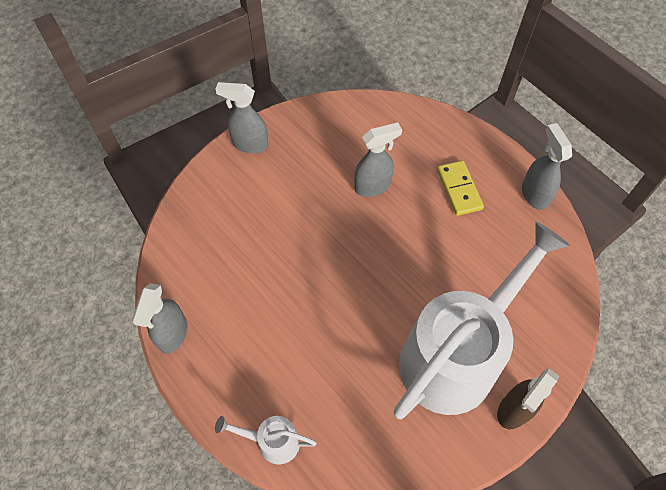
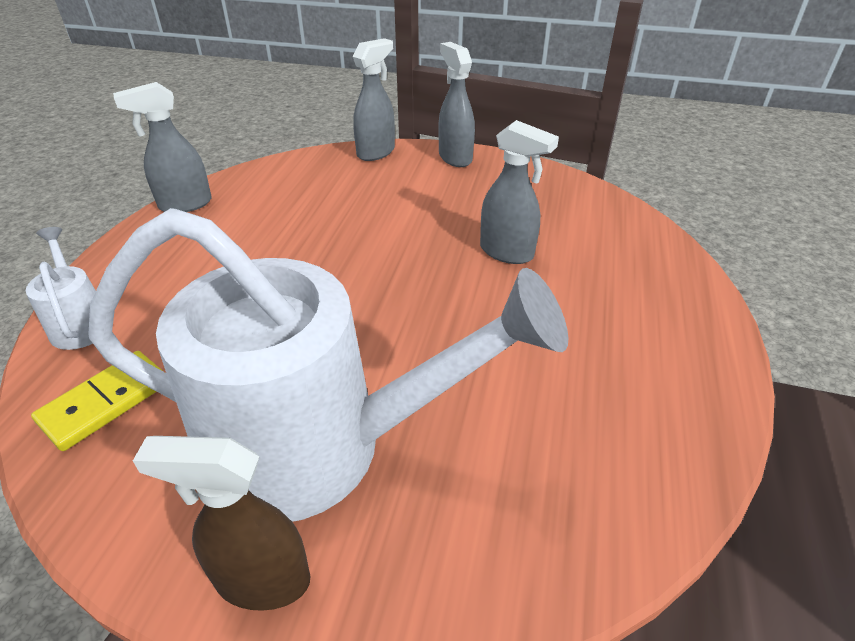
camera: 55 degrees right, 20 degrees down
(459, 189) = (600, 327): yellow domino -> yellow domino (105, 402)
(534, 194) = (705, 416): grey spray bottle -> grey spray bottle (376, 152)

